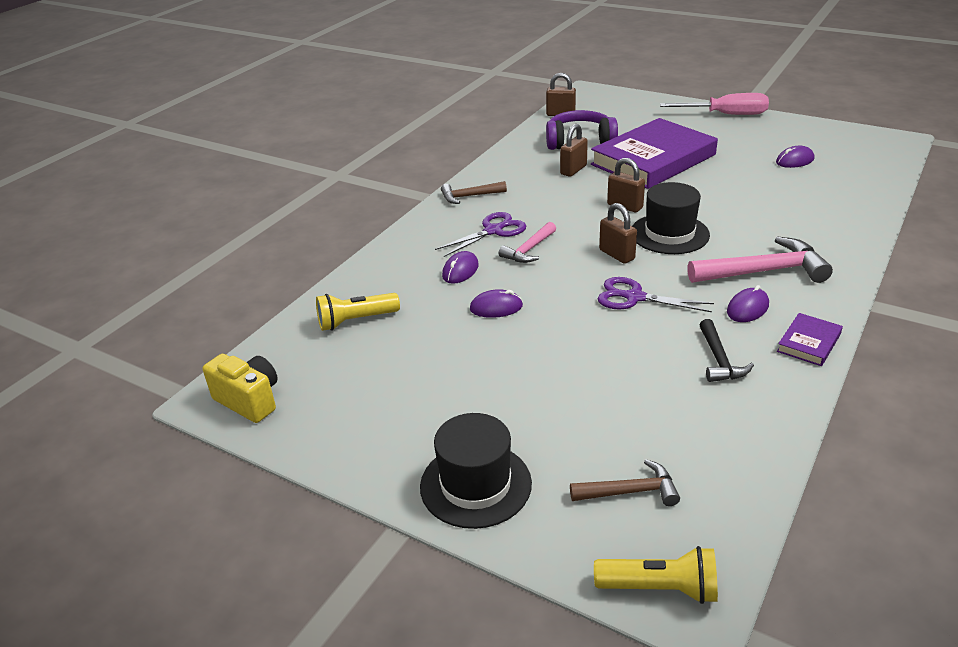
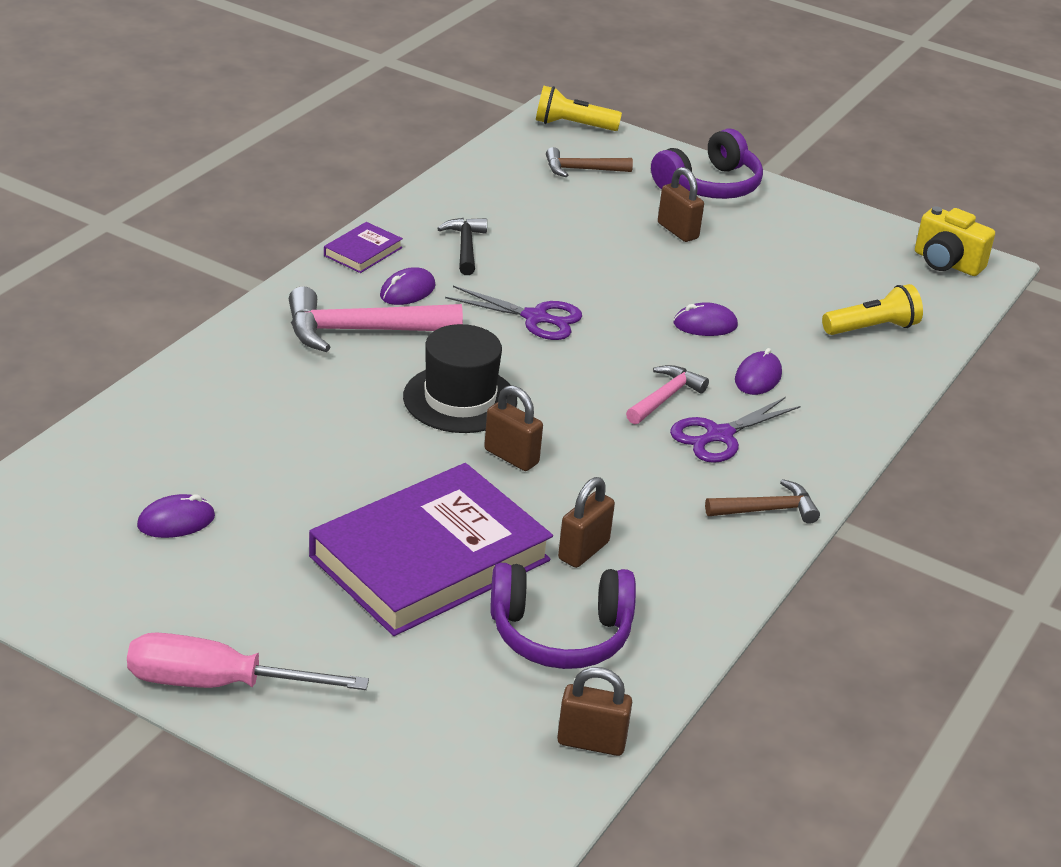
camera: 175 degrees right, 0 degrees up
(475, 485) = (709, 185): black hat -> purple headphones
(616, 255) = (544, 376): brown padlock -> brown padlock (678, 231)

